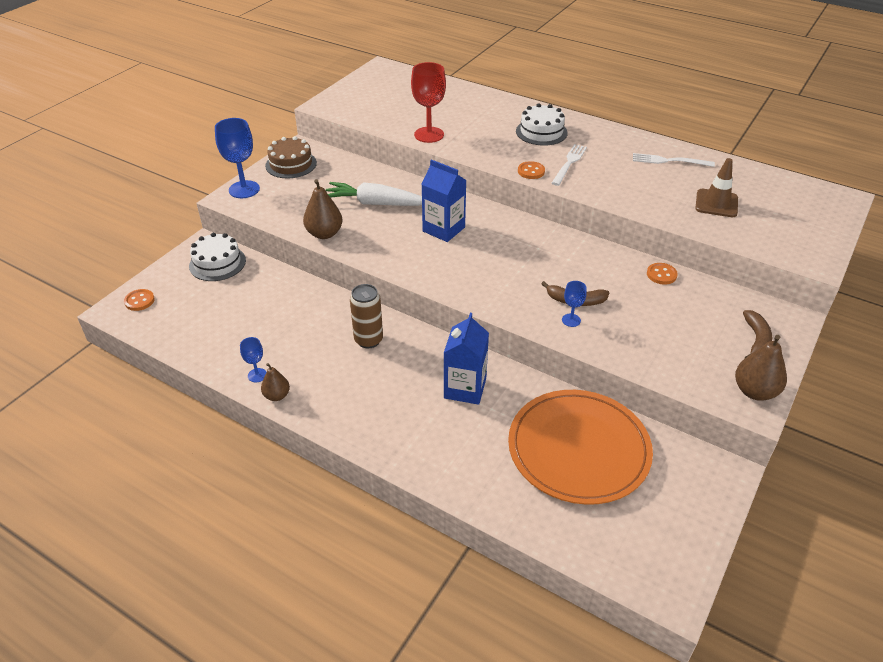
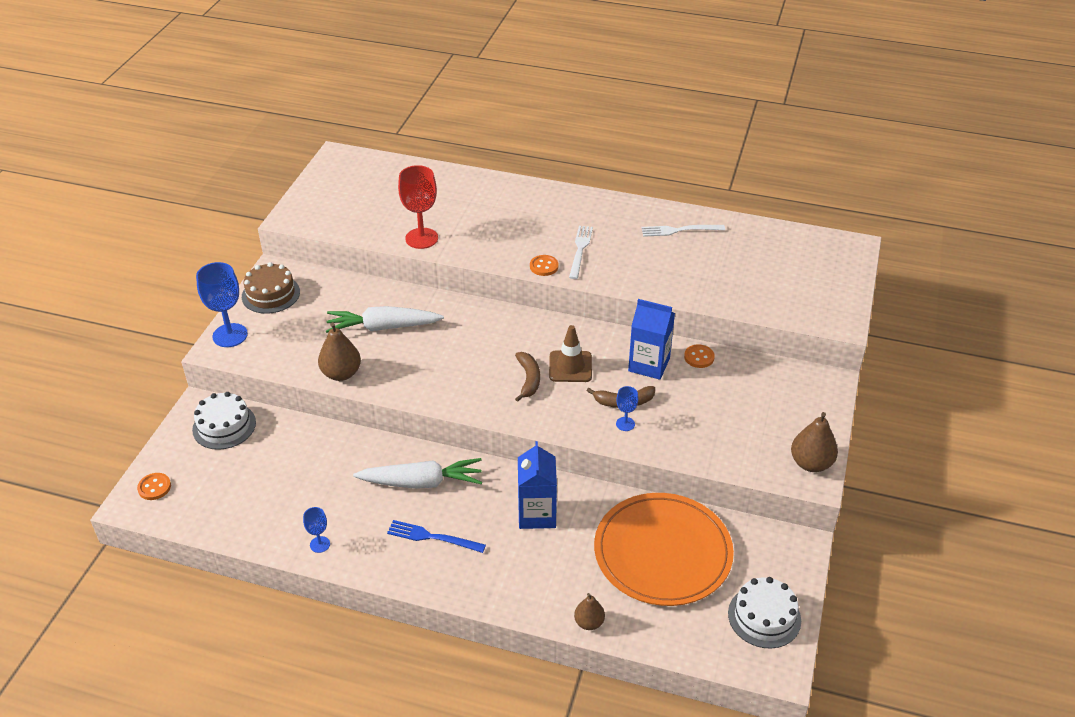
camera: 15 degrees left, 0 degrees up
(277, 396) = (349, 562): brown pear -> brown pear (589, 622)
(360, 389) = (432, 537): none -> blue fork
(368, 340) = (422, 482): brown can -> white carrot
(443, 229) = (467, 345): blue carton -> blue carton (649, 364)
(541, 132) = (540, 215): white cake -> white cake (764, 616)
(716, 203) = (736, 273): brown traffic cone -> brown traffic cone (570, 367)
(756, 340) = (802, 410): brown banana -> brown banana (528, 379)

